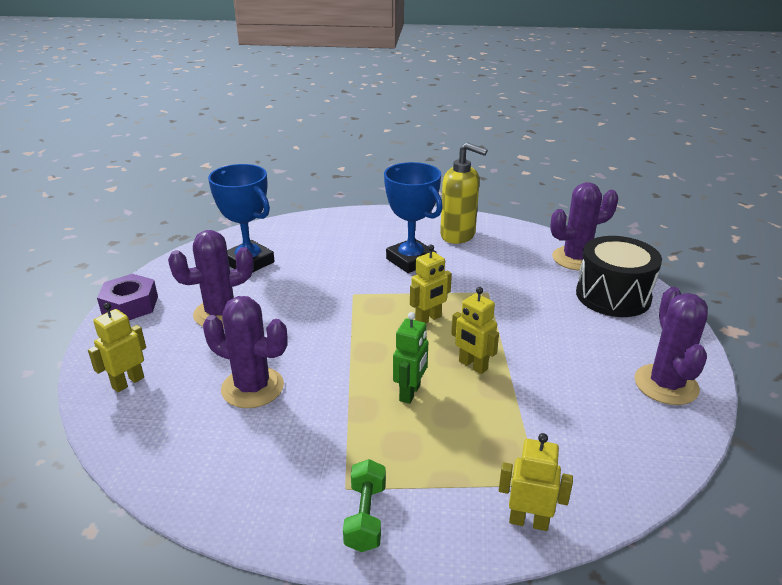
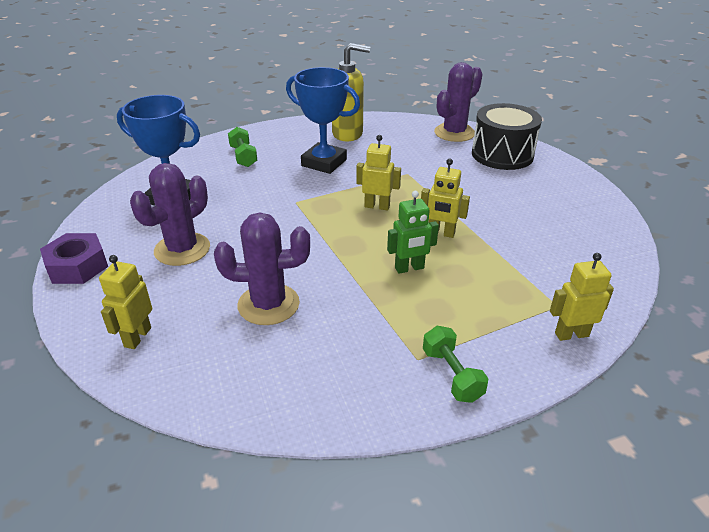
camera: 25 degrees left, 5 degrees up
(339, 237) = (243, 156): none -> green dumbbell
(410, 393) = (409, 268): green robot -> green robot turned 75 degrees clockwise
(428, 319) = (377, 206): yellow robot -> yellow robot turned 105 degrees counterclockwise
(666, 385) = (586, 209): purple cactus -> none

